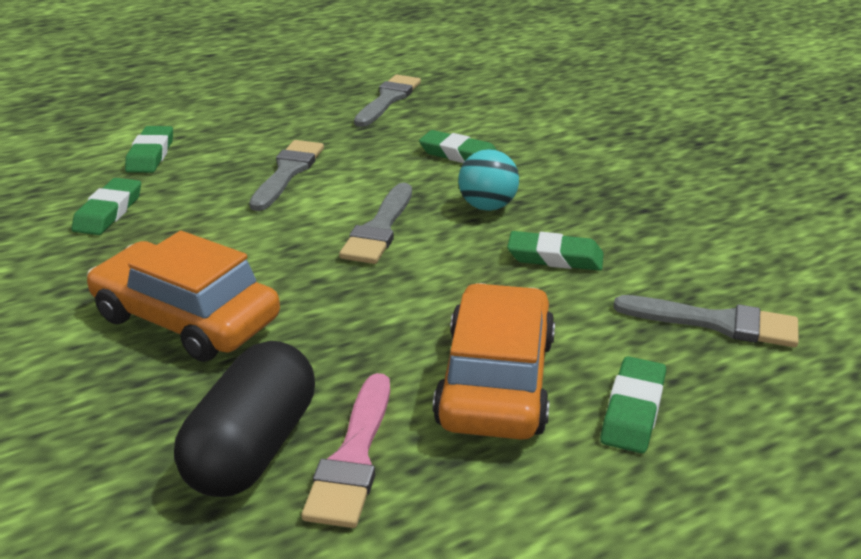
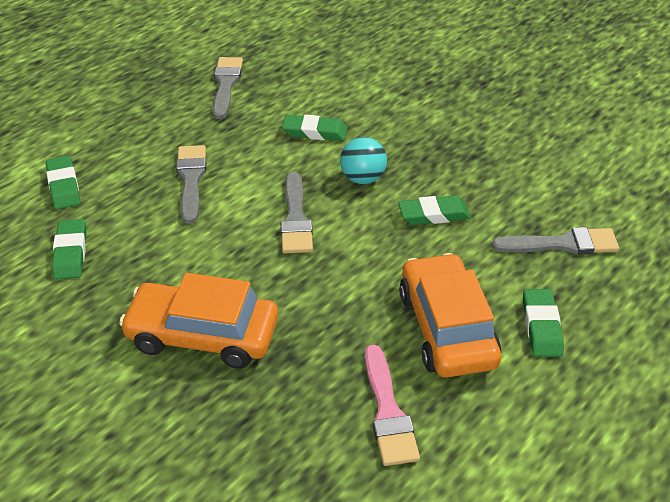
camera: 20 degrees left, 10 degrees up
(252, 448) = (318, 424): black capsule -> none

